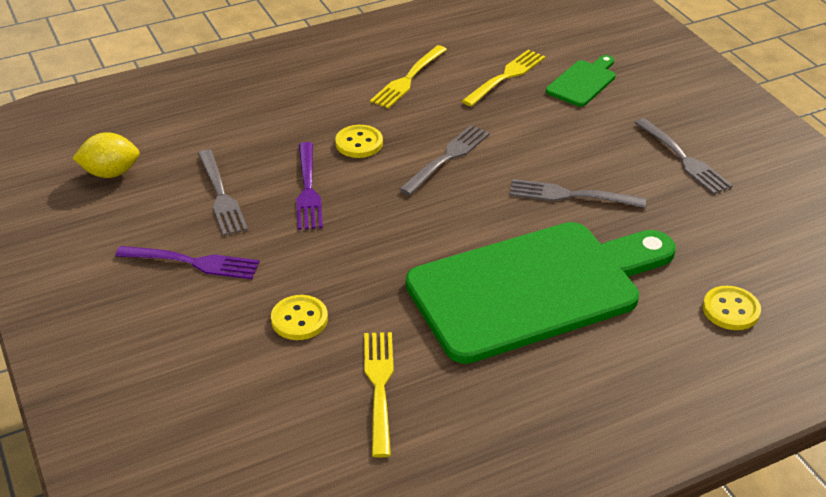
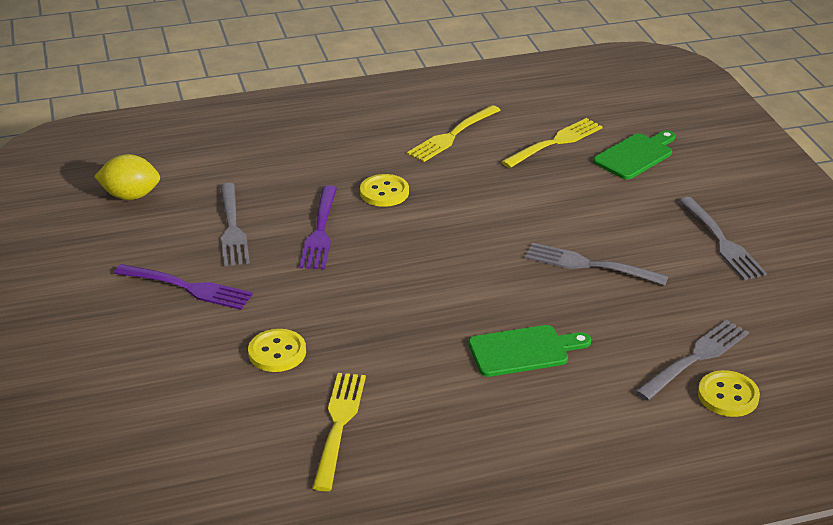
camera: 10 degrees right, 5 degrees down
(447, 158) = (470, 216): grey fork -> grey fork (695, 359)
(533, 288) = (523, 351): green cutting board -> green cutting board, size x0.42

